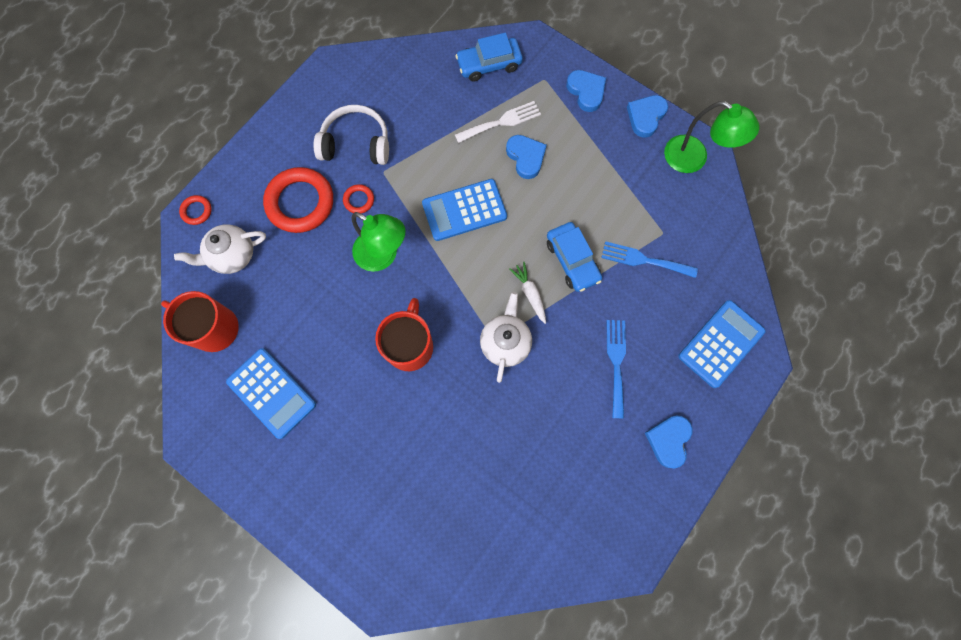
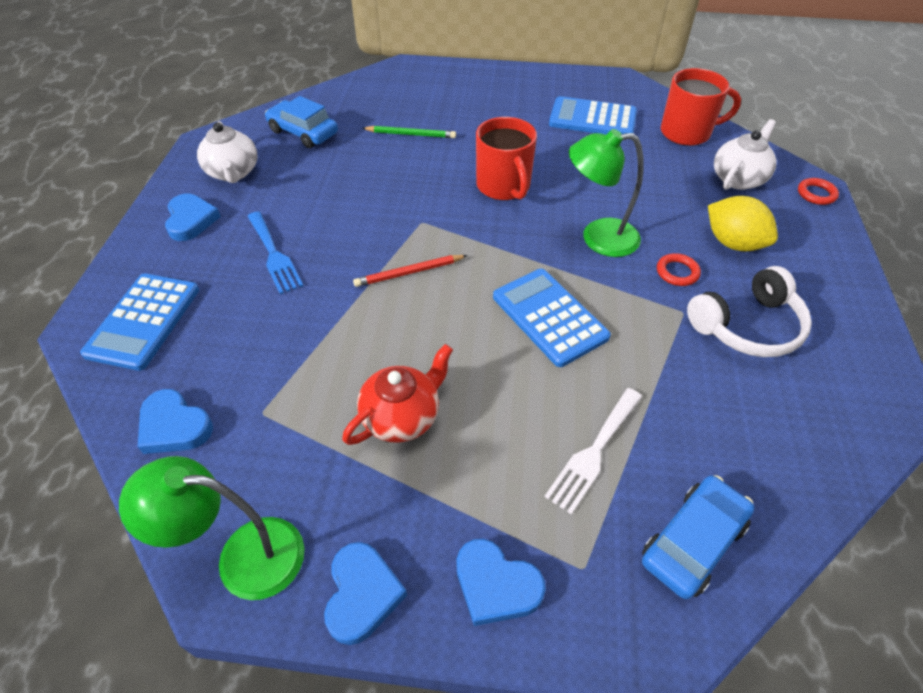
camera: 150 degrees right, 25 degrees down
(300, 202) = (733, 243): red ring -> yellow lemon
(442, 462) = (411, 134): none -> green pencil
(464, 210) = (549, 317): blue calculator -> blue calculator turned 75 degrees counterclockwise
(505, 342) = (409, 224): white teapot -> white teapot (233, 173)
(526, 157) = (520, 419): blue heart -> blue heart (174, 426)
(530, 294) = (409, 272): white carrot -> red pencil
(572, 260) = (377, 325): blue car -> blue car (303, 132)
(587, 191) = (402, 416): none -> red teapot
(644, 260) = (279, 366): blue fork -> none

